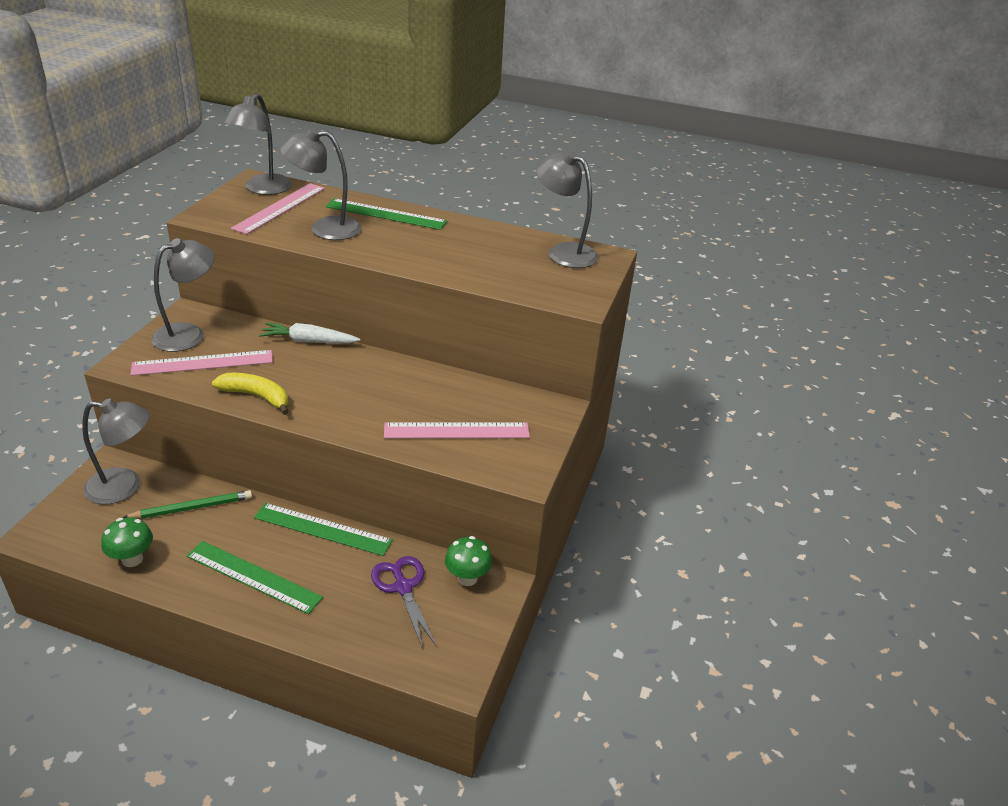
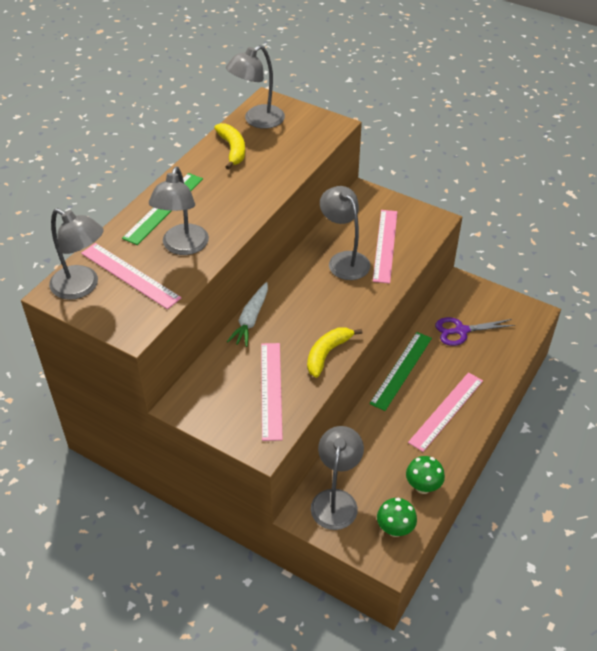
camera: 75 degrees left, 10 degrees up
(188, 334) = (220, 402): grey lamp -> grey lamp (344, 260)
(192, 508) = (368, 451): green pencil -> none
(253, 576) = (446, 411): green ruler -> pink ruler
(467, 578) = (455, 298): green mushroom -> green mushroom (395, 529)
(500, 242) = (233, 149): none -> yellow banana

